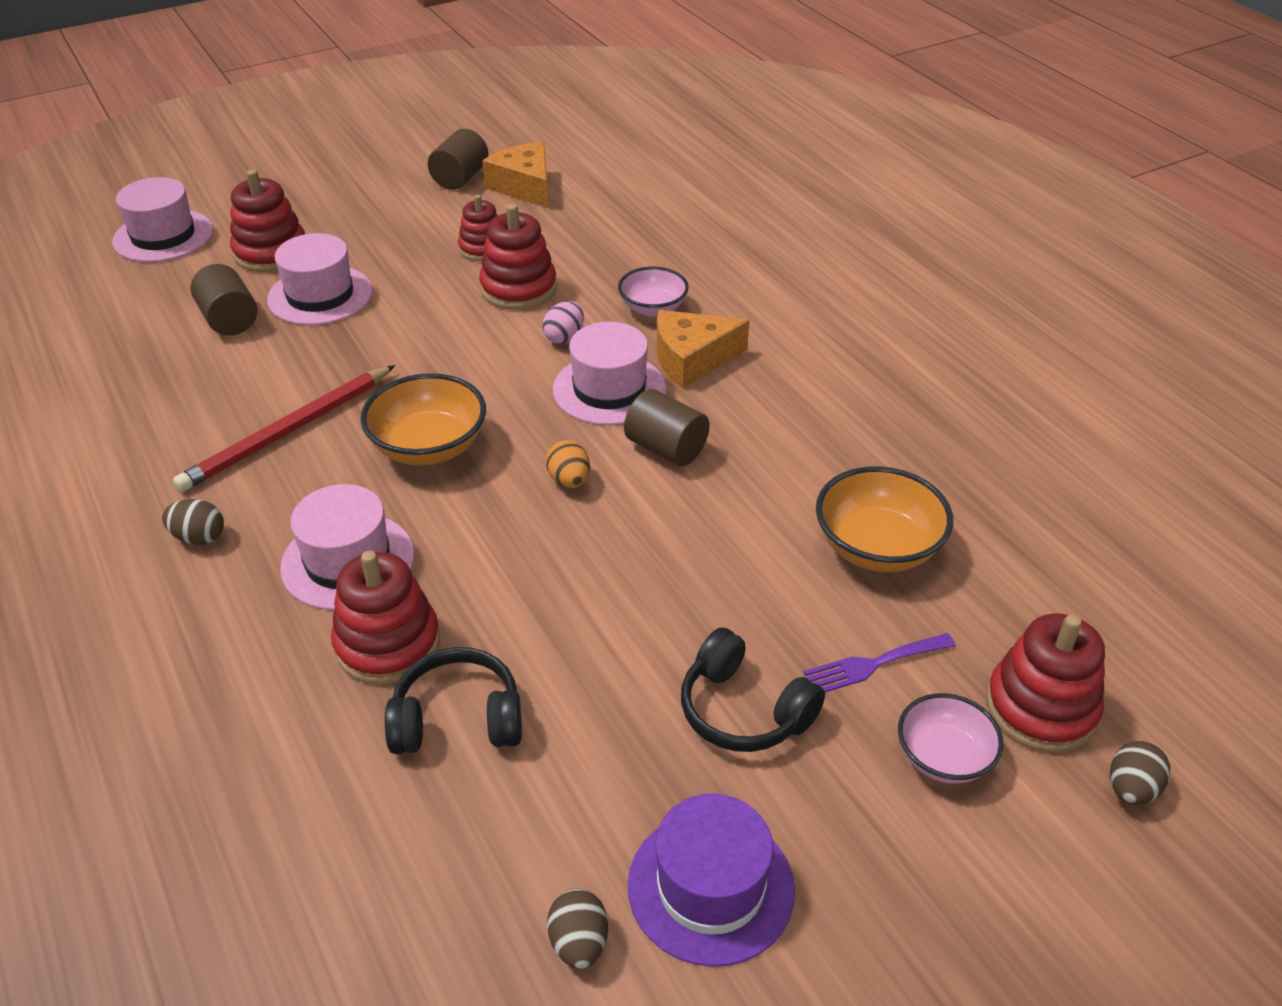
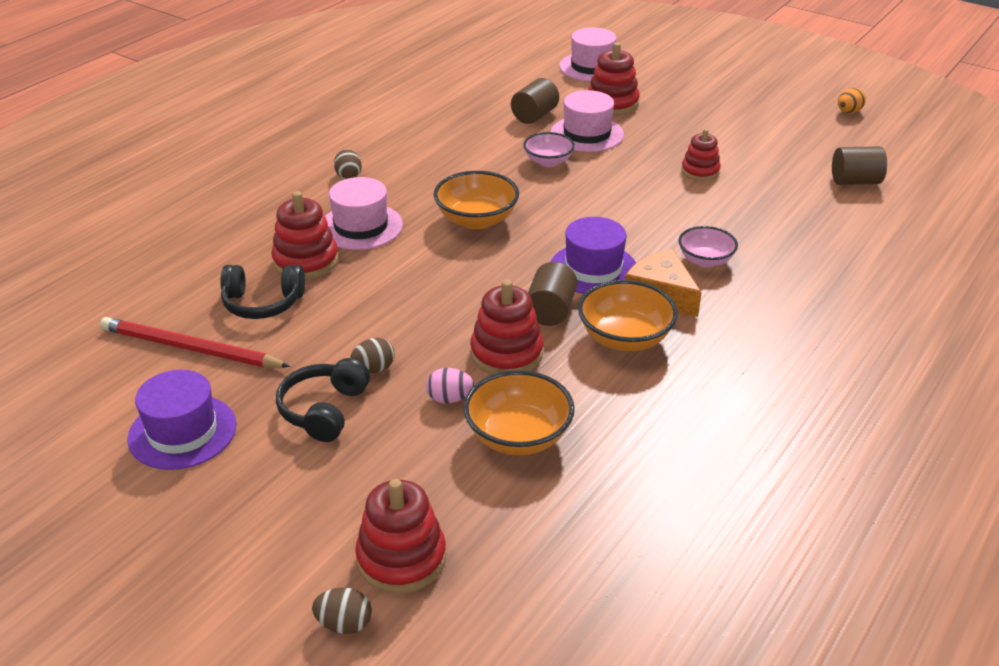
camera: 65 degrees right, 5 degrees down
(288, 432) = (452, 170): red pencil -> red pencil (190, 348)
(457, 719) = (263, 303): black headphones -> black headphones turned 120 degrees clockwise
(460, 178) = (774, 135): brown cylinder -> brown cylinder (855, 181)
(518, 288) = (669, 199): red stacking toy -> red stacking toy (506, 354)
(524, 186) = (796, 162): orange cheese -> none
(564, 337) = (633, 234): pink egg -> pink egg (449, 399)
(569, 480) = (486, 281): orange egg -> orange egg (848, 112)
(579, 942) = (129, 392): brown egg -> brown egg (373, 369)
(609, 389) = (593, 269): pink hat -> purple hat
(752, 411) = (625, 338): none -> orange bowl
(873, 664) = (397, 460): purple fork -> none
(943, 757) = (328, 514): pink bowl -> pink bowl (548, 161)

